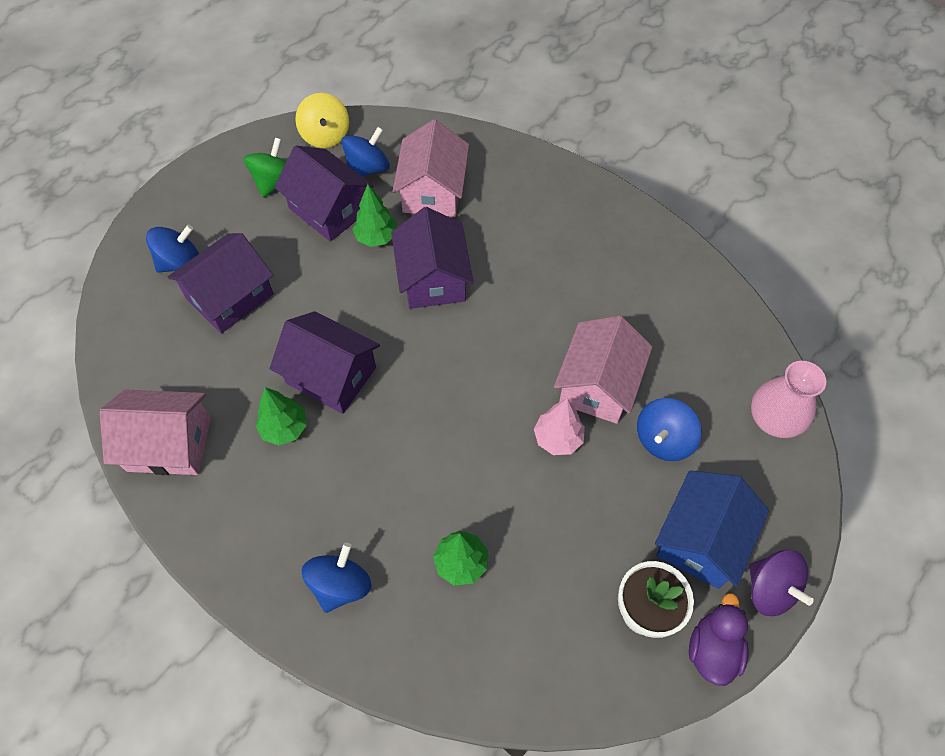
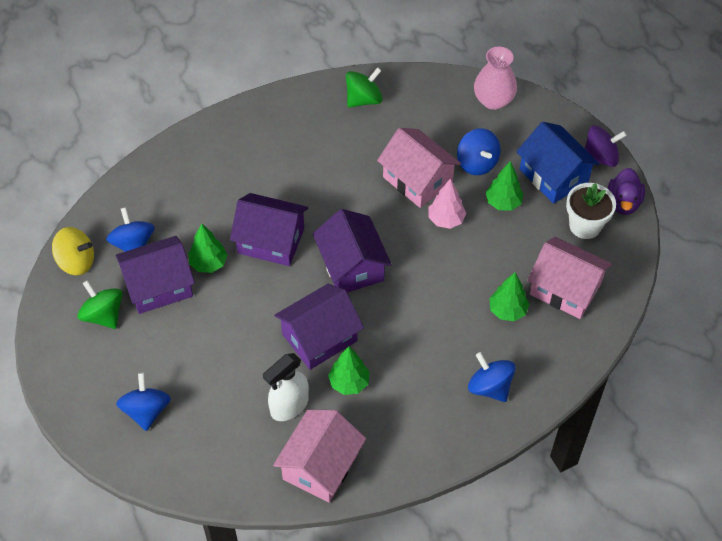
camera: 65 degrees left, 5 degrees down
(230, 297) = (204, 384): purple house -> purple house (351, 266)
(232, 383) = (289, 406): none -> white spray bottle
(433, 191) = (186, 209): pink house -> pink house (565, 289)
(621, 494) = (503, 203): none -> green tree
(678, 283) = (363, 99): none -> green spinning top
(712, 650) = (623, 203): purple duck -> purple duck turned 120 degrees counterclockwise

